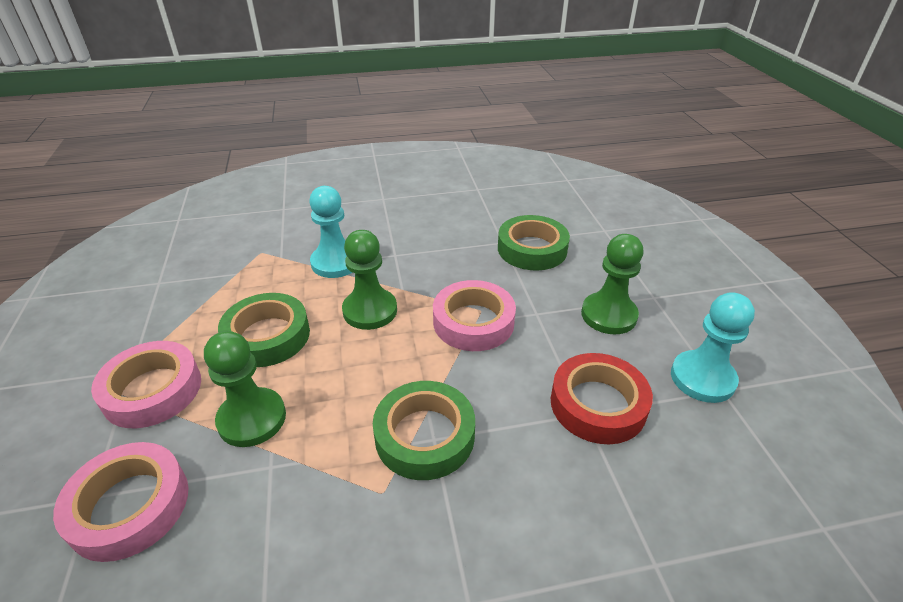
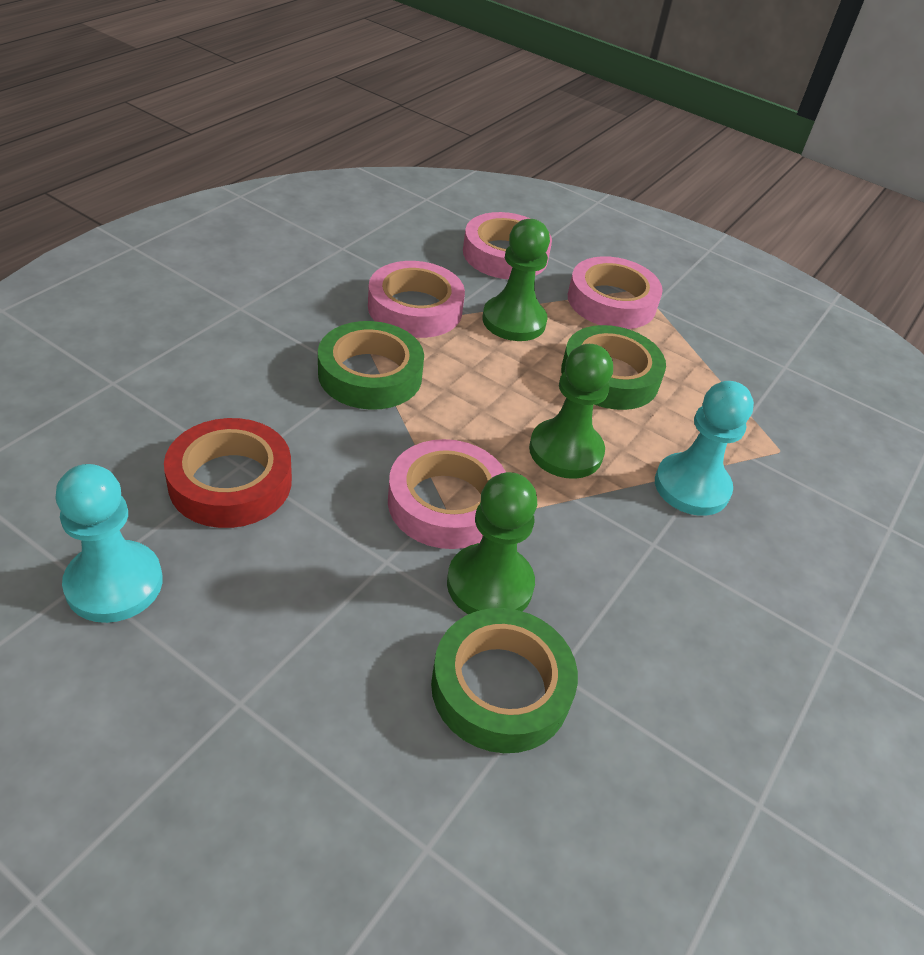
camera: 130 degrees right, 5 degrees up
(307, 486) = (415, 308): none -> pink tape
(608, 315) = (289, 617): green pawn -> green pawn (490, 584)

